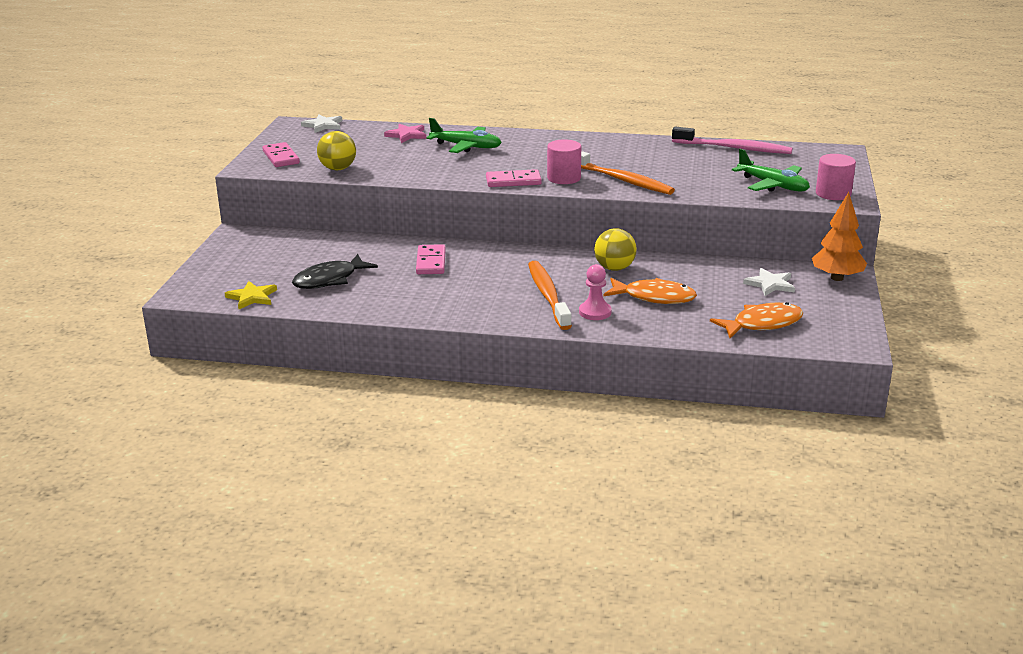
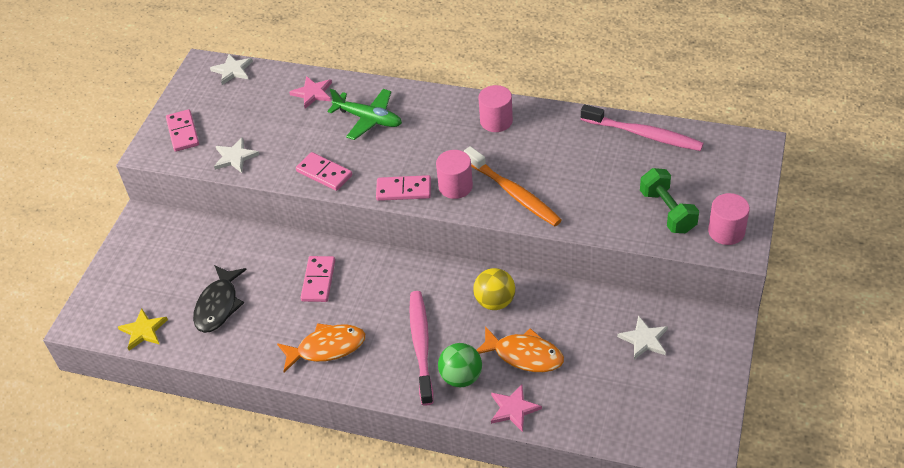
camera: 10 degrees right, 20 degrees up
(329, 280) = (218, 305): black fish -> black fish turned 45 degrees counterclockwise
(338, 169) = (235, 157): yellow ball -> white star
(431, 175) = (324, 173): none -> pink domino
(548, 295) = (421, 345): orange toothbrush -> pink toothbrush
(591, 145) = (496, 121): none -> pink cylinder
(595, 312) = (461, 377): pink pawn -> green ball
(655, 328) = (513, 409): none -> pink star
(762, 324) = (620, 408): orange fish -> orange fish (327, 348)
(773, 185) = (667, 211): green plane -> green dumbbell
(837, 278) = (714, 332): orange tree -> none

